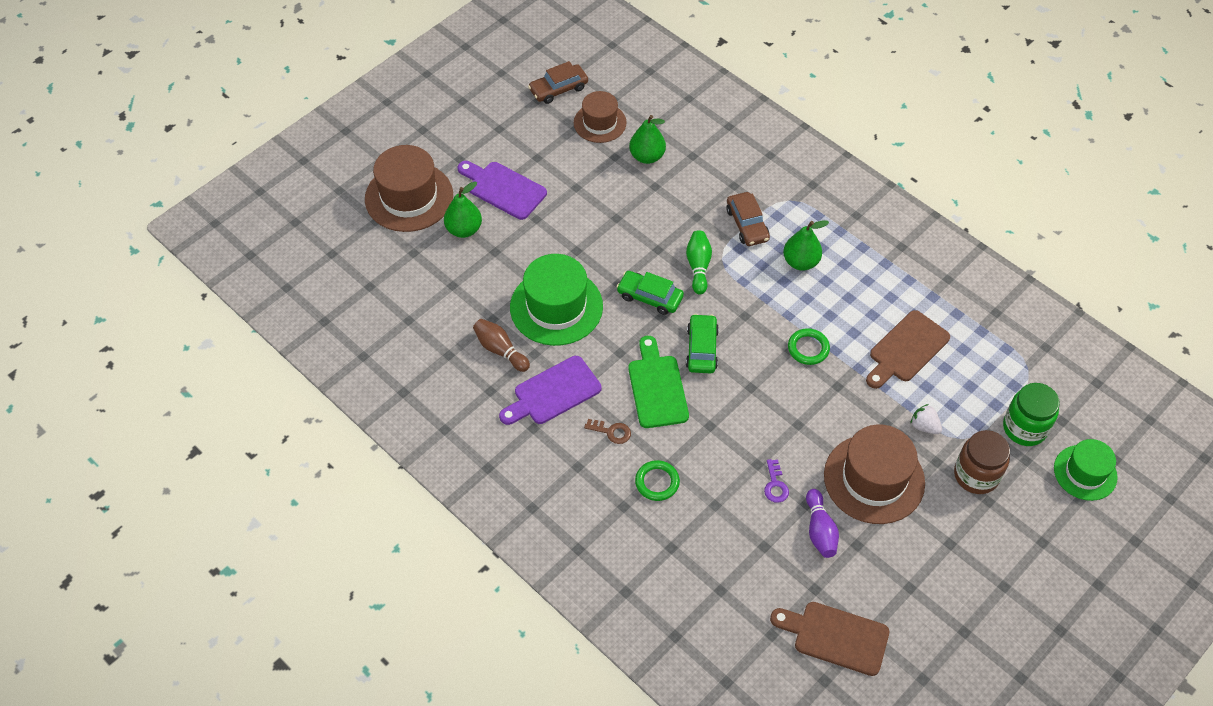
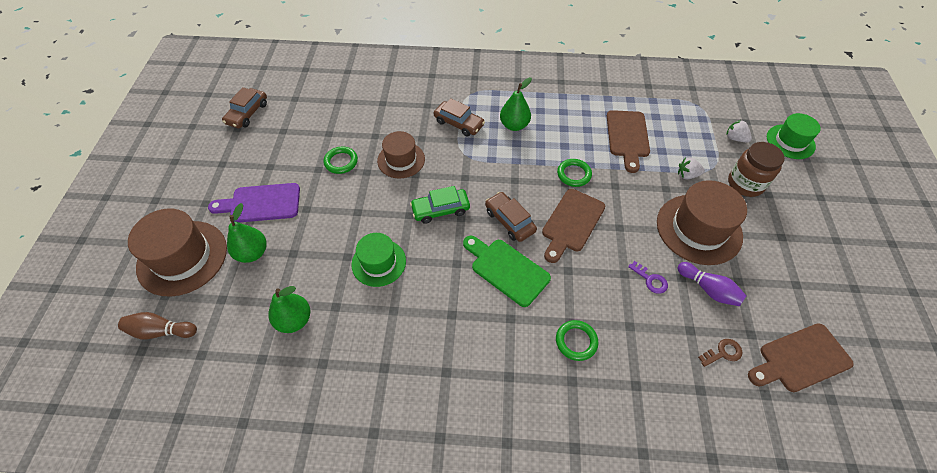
camera: 40 degrees left, 0 degrees up
(500, 350) = (363, 327): brown bowling pin -> brown bowling pin (161, 331)
(553, 392) = (436, 330): purple cutting board -> none
(556, 307) = (378, 262): green hat -> green hat, size x0.62
(600, 123) = (298, 118): brown hat -> brown hat (401, 160)
(602, 193) = (341, 162): none -> green ring
(611, 432) = (507, 328): brown key -> brown key (723, 353)
(647, 156) = (352, 120): green pear -> green pear (294, 320)
(698, 266) = (454, 168): green bowling pin -> none
(702, 349) = (509, 221): green car -> brown car
(757, 389) = (571, 223): none -> brown cutting board
(1024, 428) = (735, 138): green jar -> white strawberry

